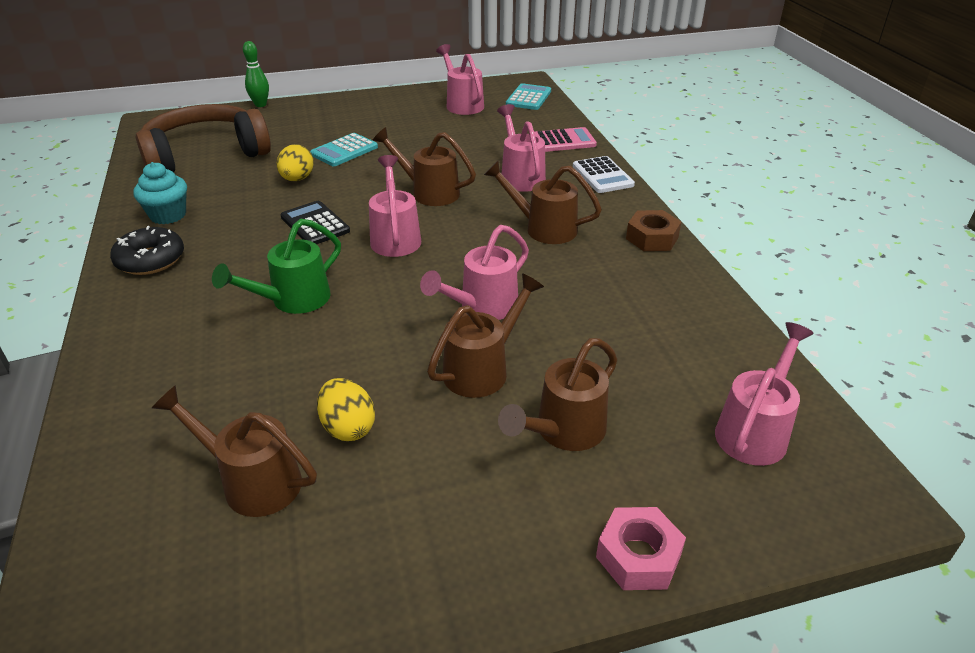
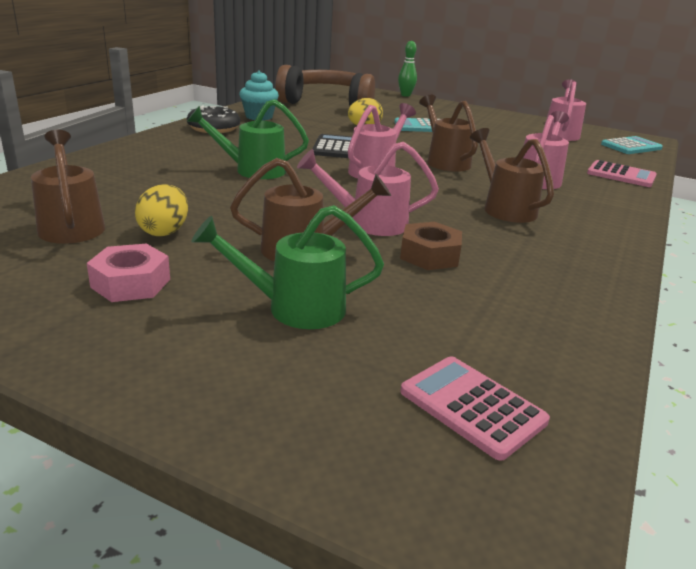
camera: 40 degrees right, 10 degrees down
(564, 431) = (295, 308): brown watering can -> green watering can
(602, 175) = (623, 203): white calculator -> none
(638, 556) = (200, 405): pink nut -> pink nut (131, 283)
(652, 238) = (605, 251): brown nut -> brown nut (429, 255)
(755, 430) = (472, 406): pink watering can -> pink calculator

